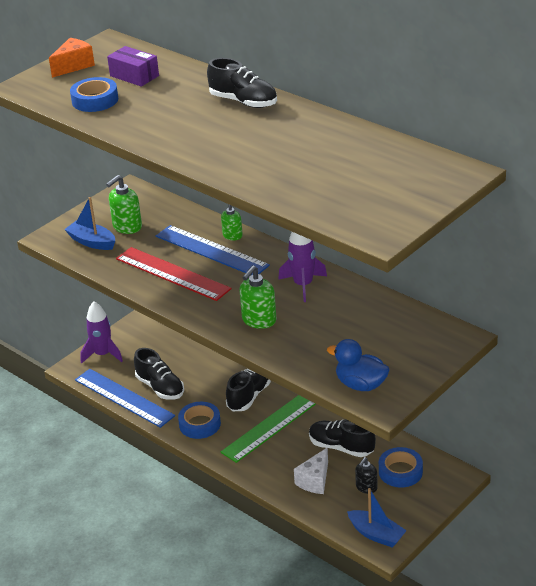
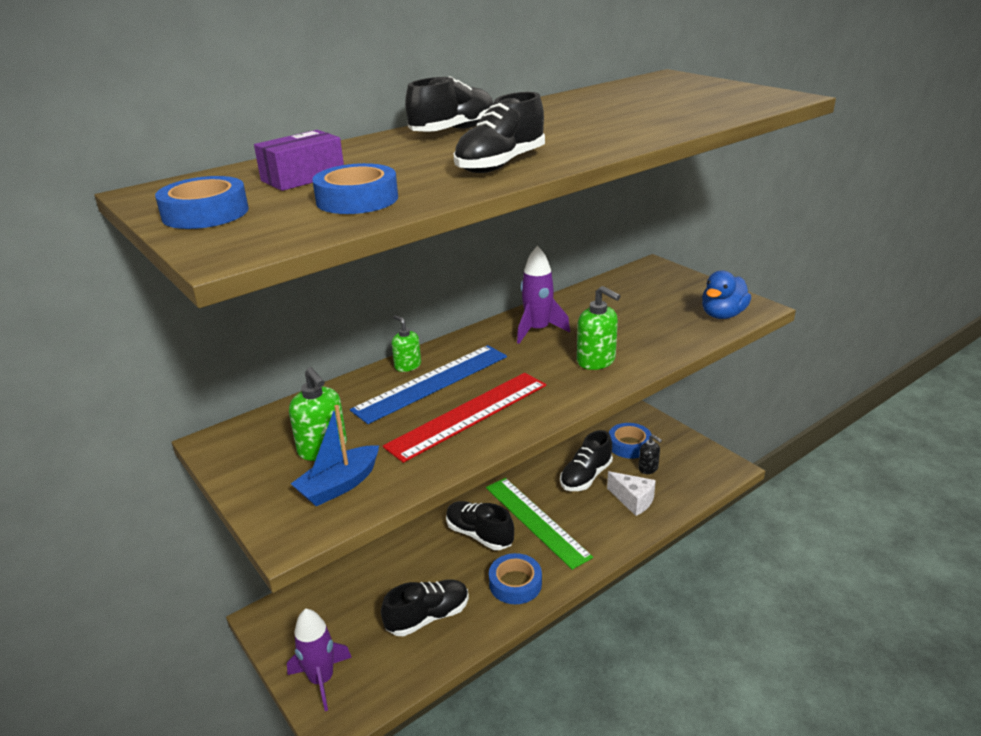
camera: 80 degrees left, 5 degrees down
(74, 66) = (205, 213): orange cheese -> blue tape
(124, 398) = (432, 660): blue ruler -> none
(161, 131) = (500, 165): none -> black shoe
(376, 534) = (714, 471): blue boat -> none

